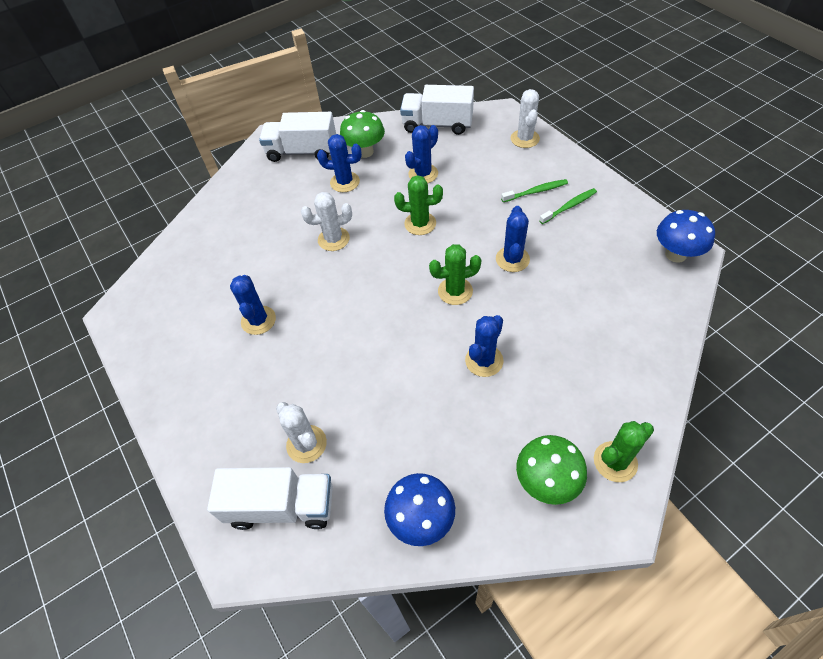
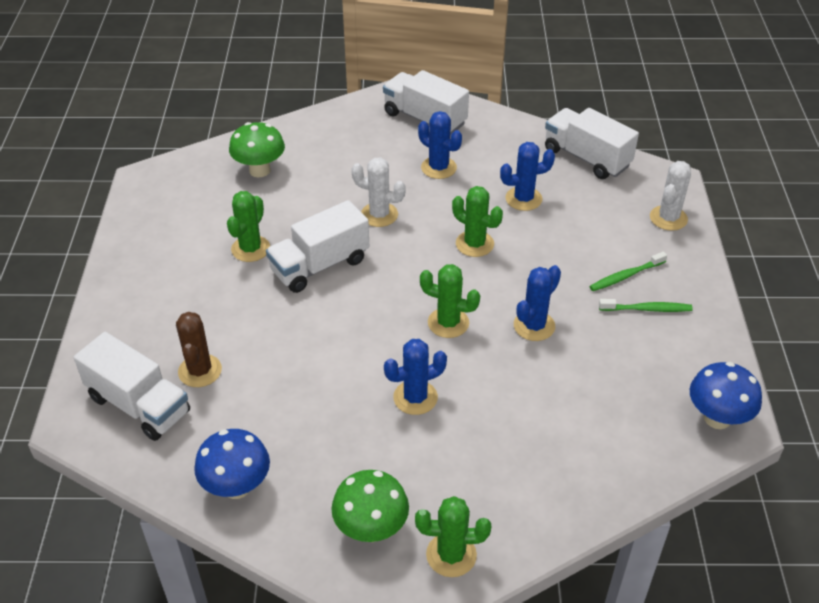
camera: 30 degrees right, 10 degrees down
(258, 320) = (250, 249): blue cactus -> green cactus
(306, 444) = (200, 371): white cactus -> brown cactus
(324, 302) = (320, 265): none -> white truck
(365, 152) = (485, 149): green mushroom -> green mushroom (260, 170)
(536, 191) = (625, 276): green toothbrush -> green toothbrush turned 135 degrees clockwise

